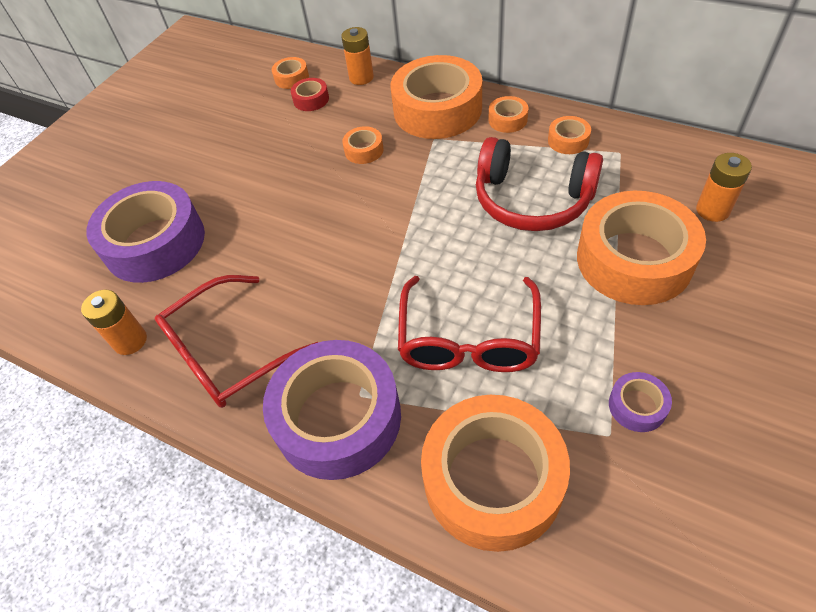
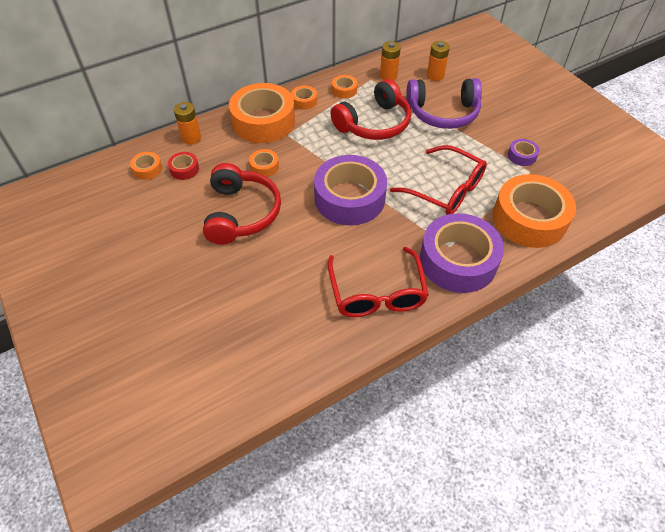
camera: 65 degrees left, 0 degrees up
(130, 341) = (325, 342): orange battery -> orange battery (388, 76)
(155, 243) = (243, 301): purple tape -> purple tape (349, 198)
(278, 173) = (241, 213): none -> red headphones
(634, 259) = (443, 113): orange tape -> purple headphones

